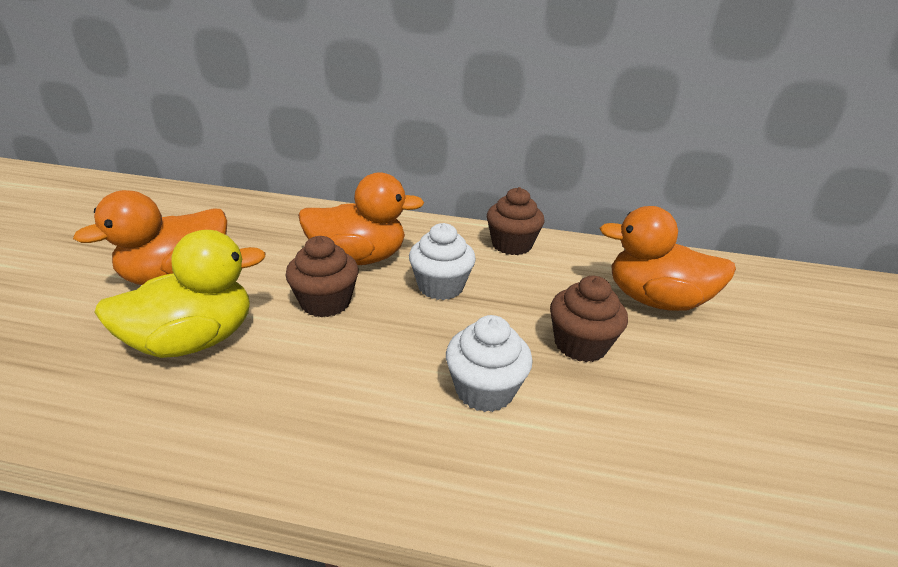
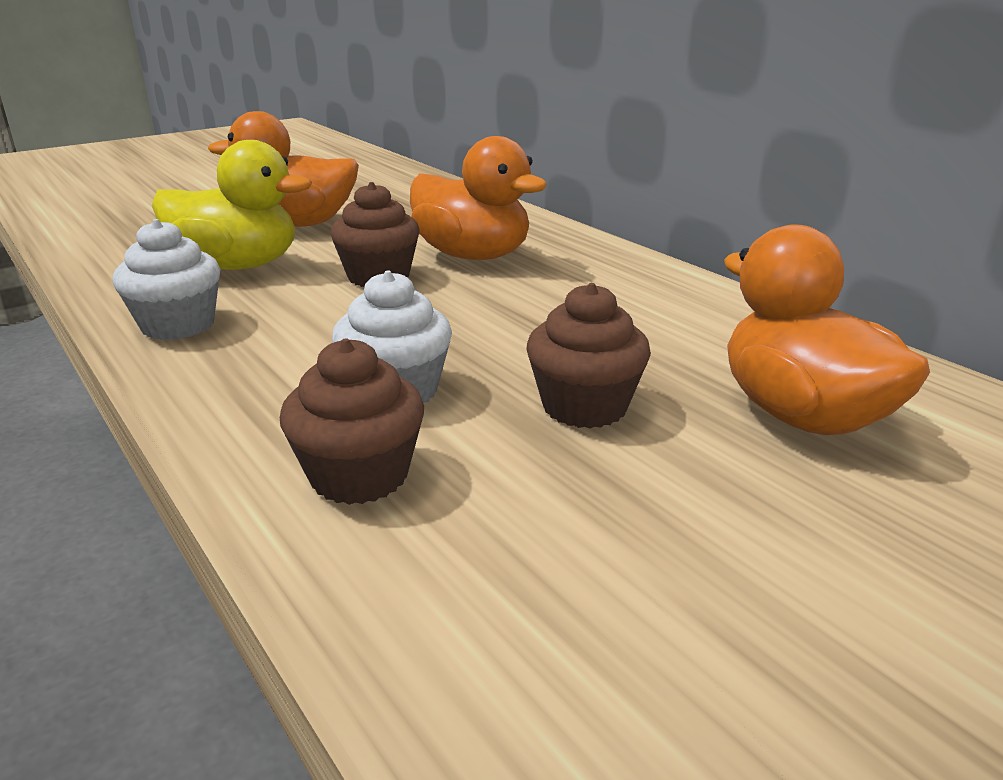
camera: 45 degrees right, 5 degrees down
(440, 286) = (515, 302): white cupcake -> white cupcake (178, 325)
(511, 245) = (685, 296): brown cupcake -> brown cupcake (359, 475)

